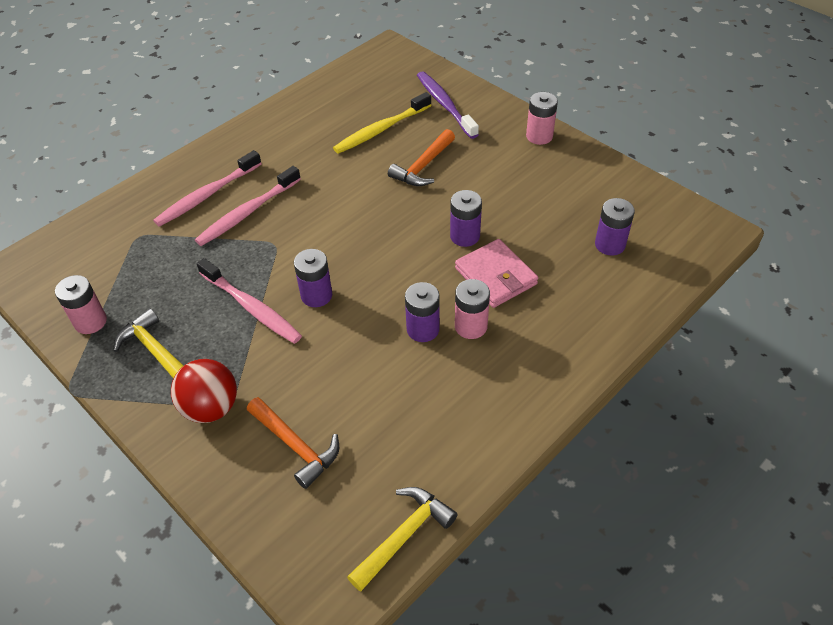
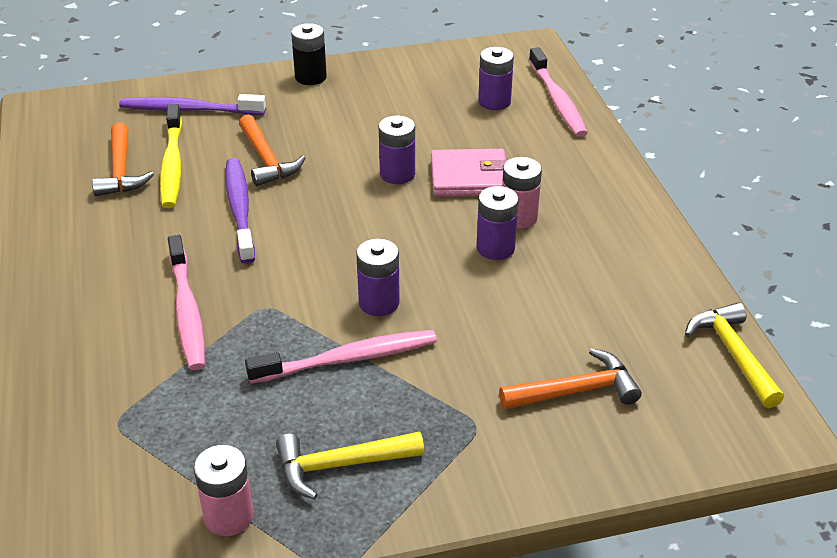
camera: 60 degrees left, 10 degrees down
(207, 195) = (114, 335): pink toothbrush -> pink toothbrush (557, 100)
(211, 407) = (471, 442): red ball -> none
(356, 113) = (121, 171): none -> orange hammer
(360, 182) = (240, 209): none -> purple toothbrush
(539, 136) = (310, 77): pink battery -> black battery

